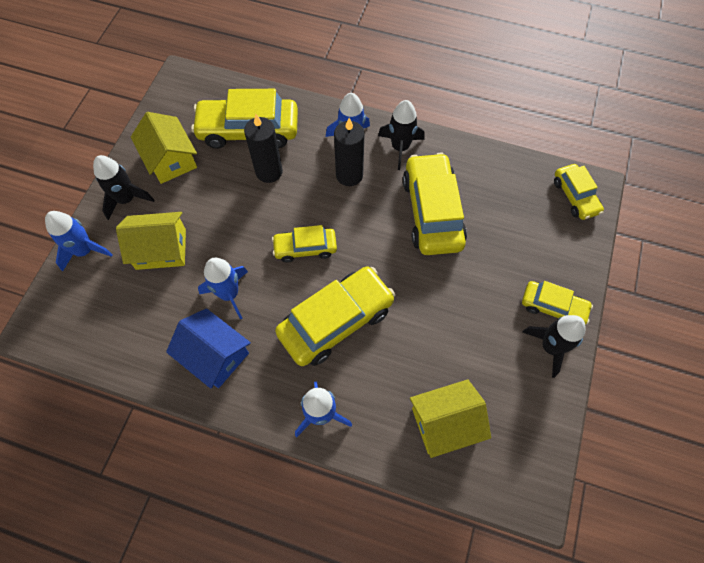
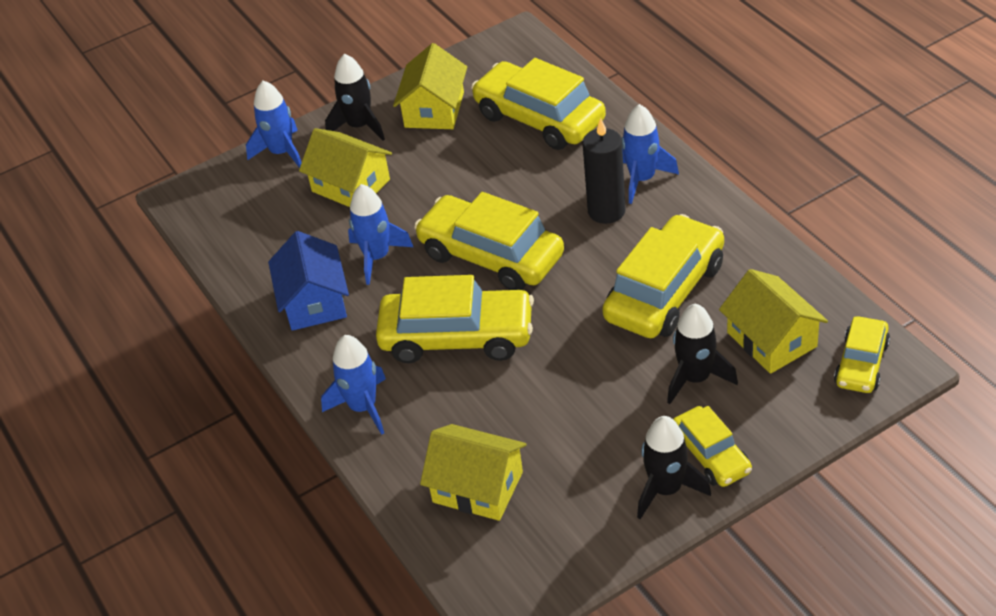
camera: 45 degrees right, 20 degrees down
(269, 171) = (523, 167): black candle -> none
(305, 248) = (491, 256): yellow car -> yellow car, size x1.77
(400, 147) = (693, 212): black rocket -> black rocket (695, 378)
(517, 209) = (771, 339): none -> yellow house

